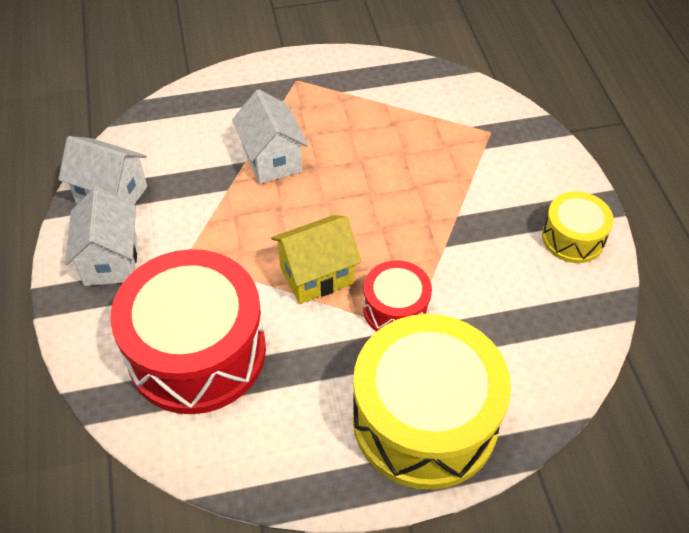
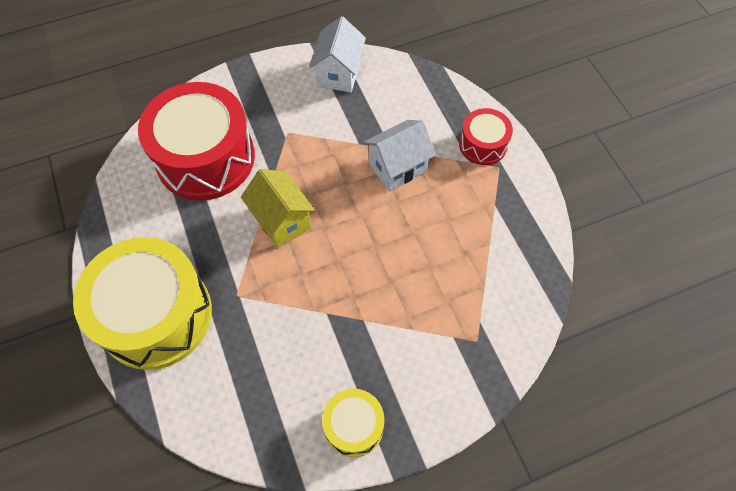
camera: 80 degrees right, 10 degrees up
(111, 260) = (278, 89): white house -> none
(395, 309) = (256, 282): red drum -> red drum (483, 145)

